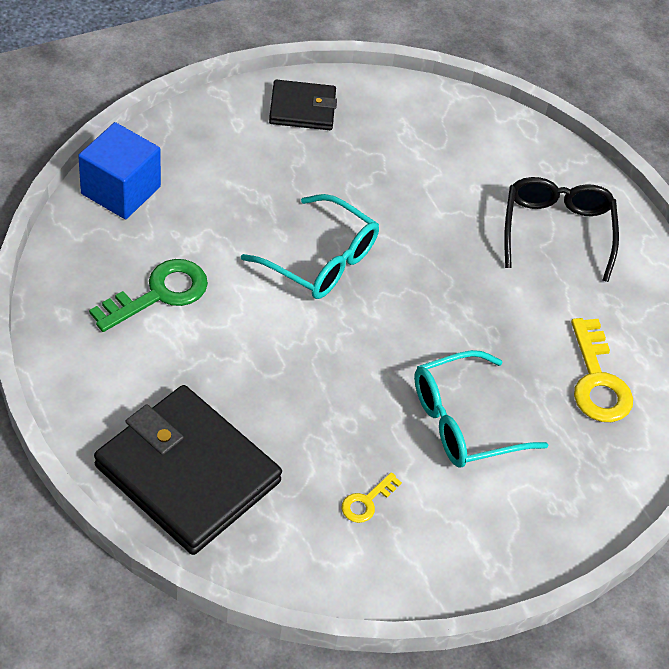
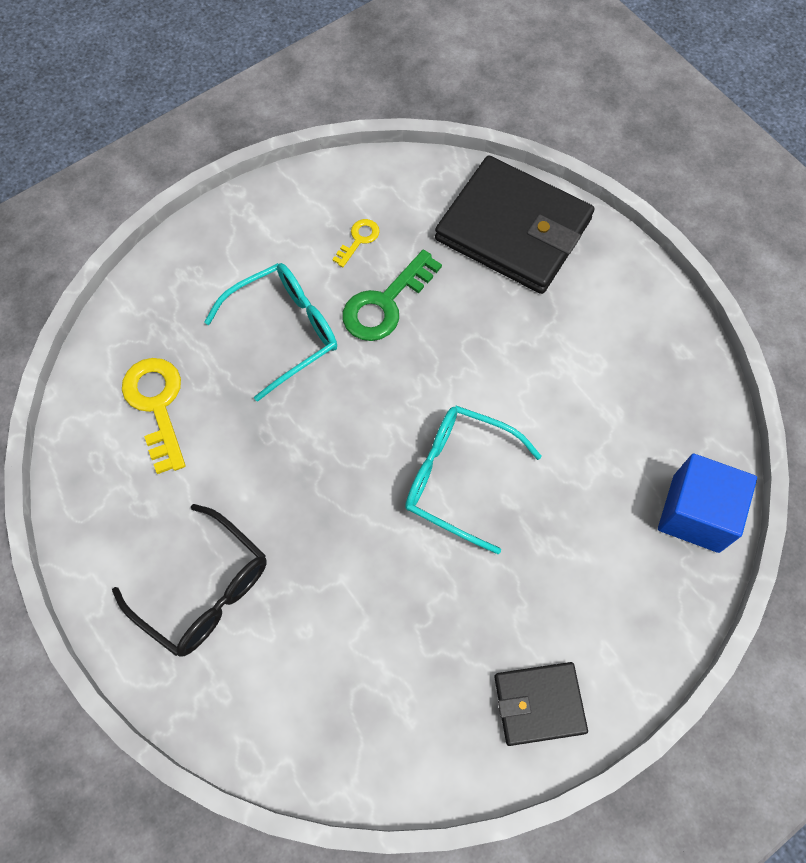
camera: 175 degrees right, 15 degrees up
(159, 294) = (604, 395): green key -> green key (385, 303)
(557, 231) = (204, 590): black glasses -> black glasses turned 45 degrees counterclockwise

